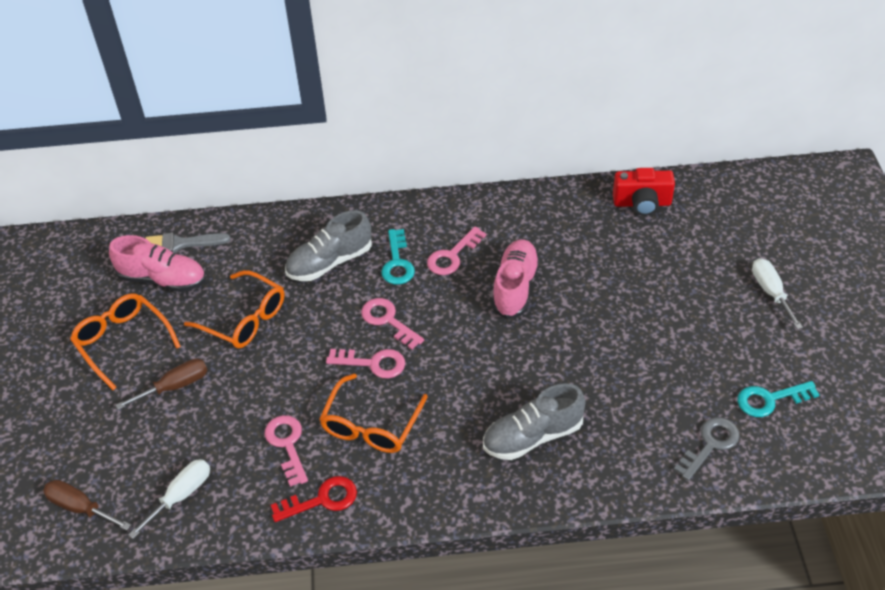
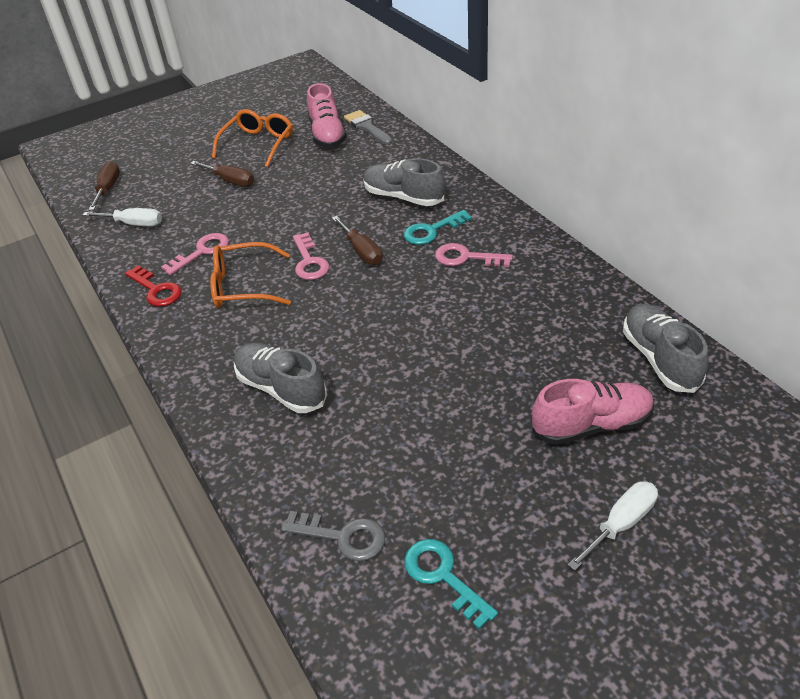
camera: 65 degrees right, 5 degrees down
(244, 319) = (314, 183): orange glasses -> none
(388, 321) = (362, 251): pink key -> brown screwdriver
(515, 287) = (458, 310): pink shoe -> pink shoe (591, 425)
(642, 203) = (660, 359): red camera -> grey shoe

